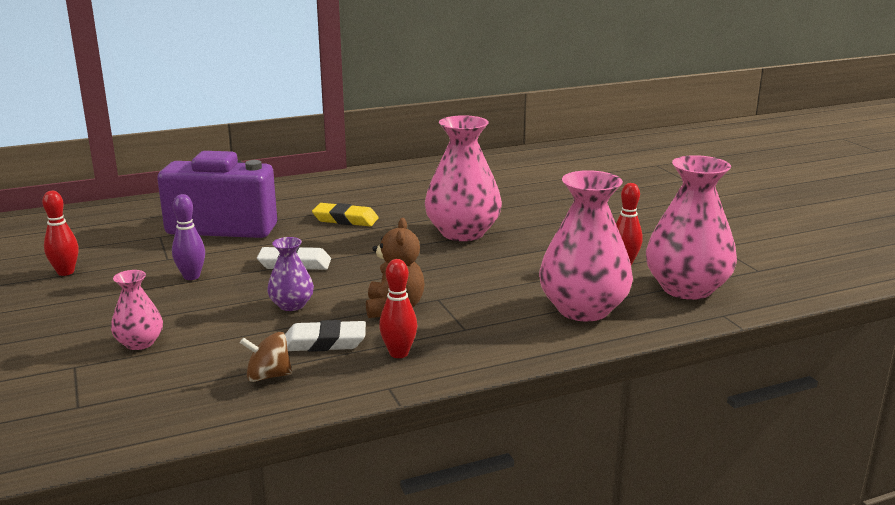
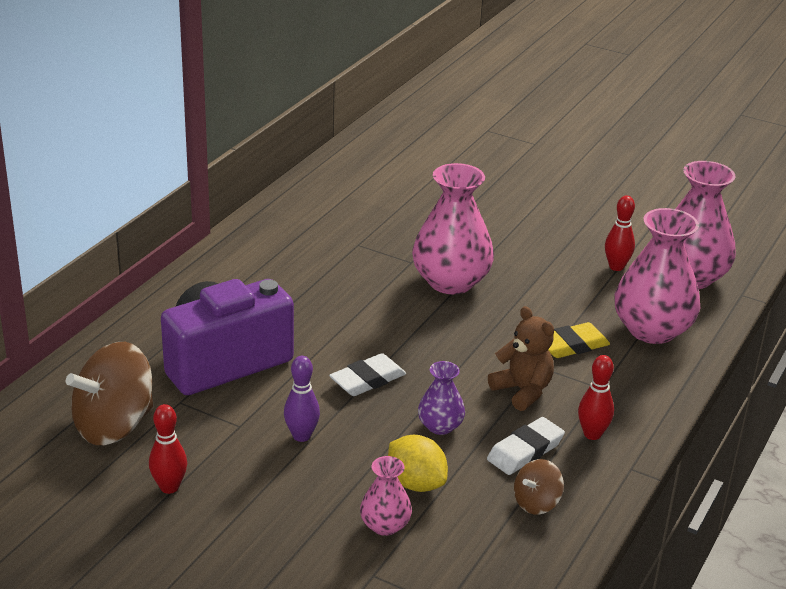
camera: 40 degrees left, 10 degrees up
(102, 234) = (114, 425): none -> brown spinning top
(208, 329) = (416, 483): none -> yellow lemon
(345, 219) = (325, 306): yellow eraser -> yellow eraser (572, 345)

